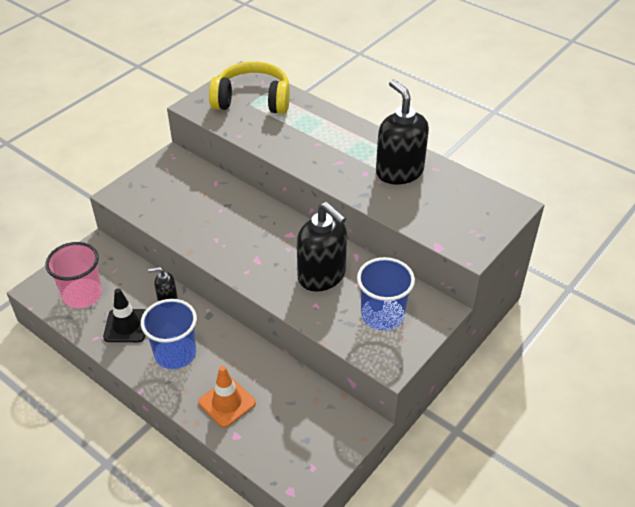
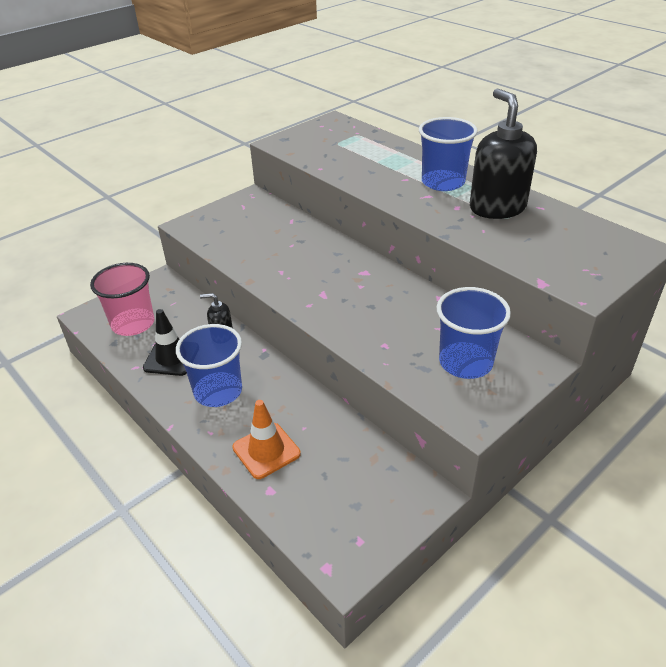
camera: 10 degrees right, 5 degrees down
(252, 100) = (340, 140): yellow headphones -> none
(322, 276) = (396, 315): black soap dispenser -> none
(351, 146) = (443, 182): none -> blue cup

